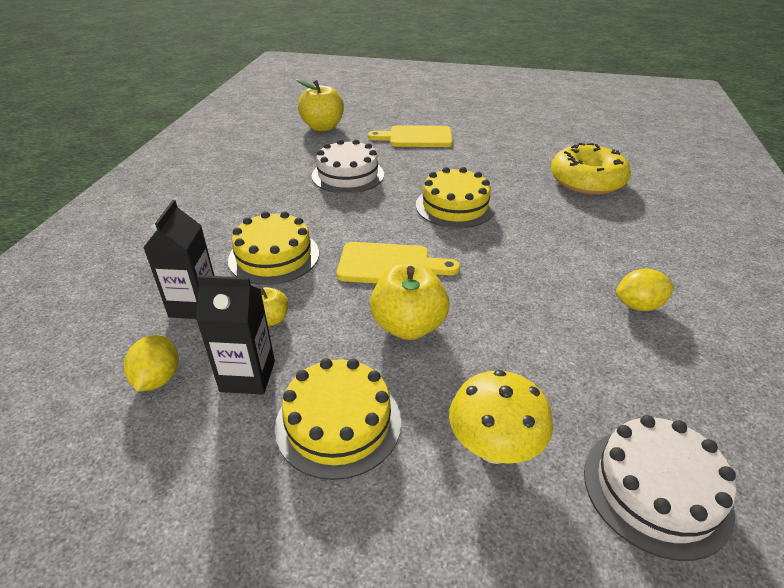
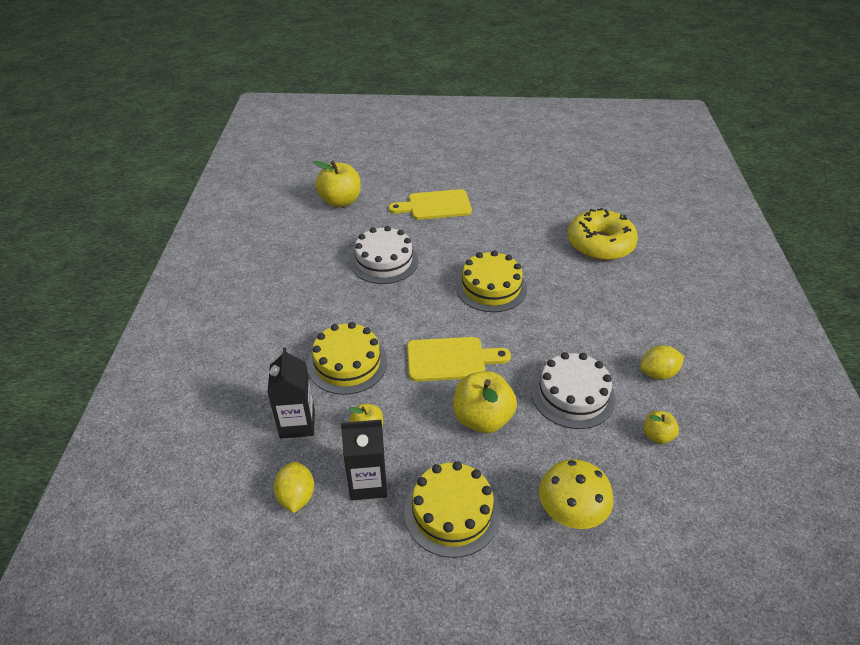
camera: 10 degrees left, 5 degrees up
(629, 372) = (657, 436): none -> yellow apple
(656, 489) = (685, 526): white cake -> white cake (572, 395)

